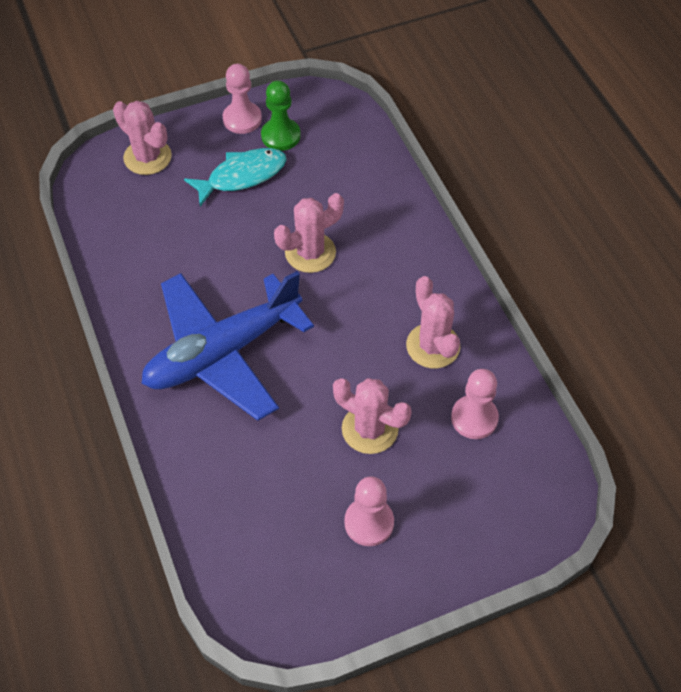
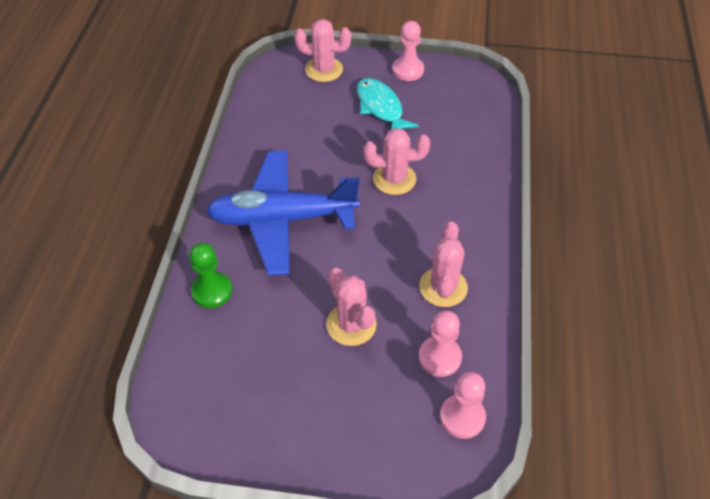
camera: 30 degrees right, 5 degrees down
(147, 157) = (324, 70): pink cactus -> pink cactus turned 60 degrees counterclockwise
(242, 176) = (381, 107): turquoise fish -> turquoise fish turned 120 degrees counterclockwise
(280, 136) = (428, 92): green pawn -> green pawn (212, 291)
(369, 522) = (302, 393): pink pawn -> pink pawn (462, 417)

